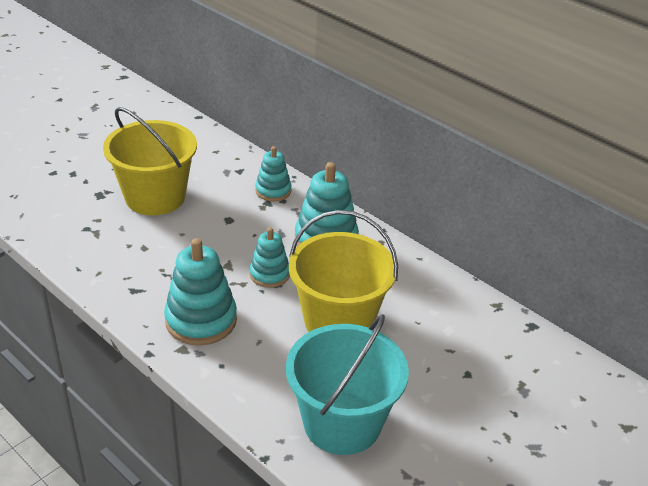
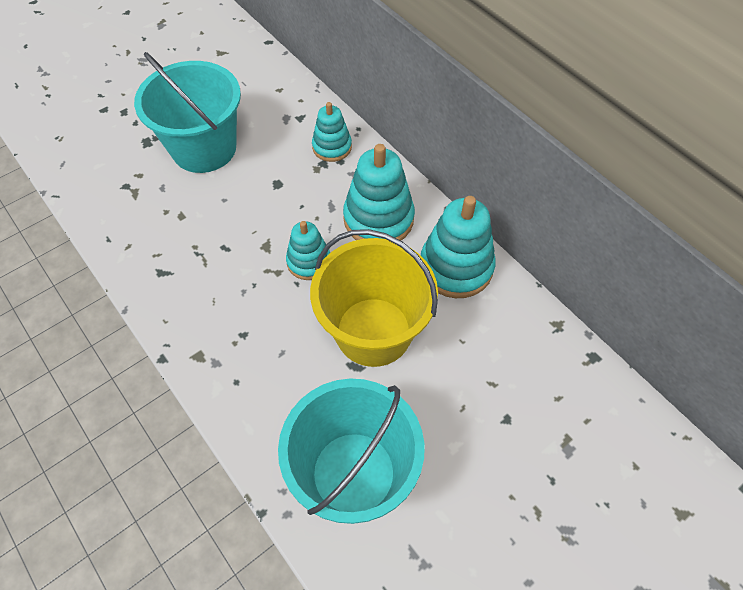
camera: 10 degrees right, 20 degrees up
(155, 197) = (204, 148): yellow bucket -> turquoise bucket
(201, 320) = (224, 319): turquoise stacking toy -> turquoise stacking toy (456, 267)

